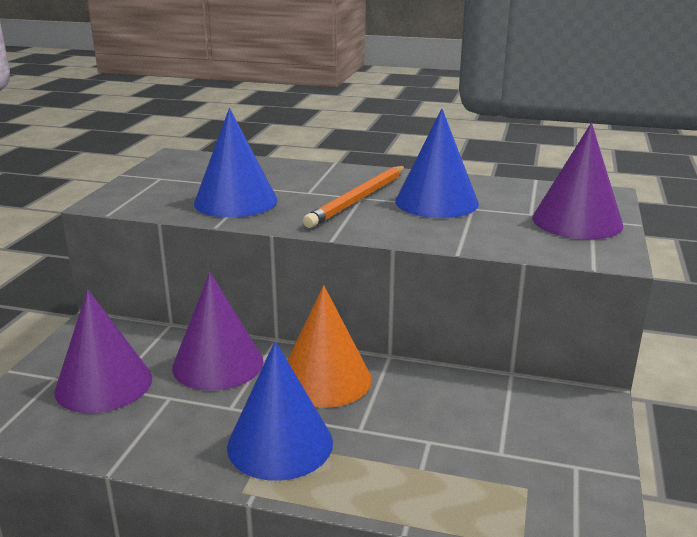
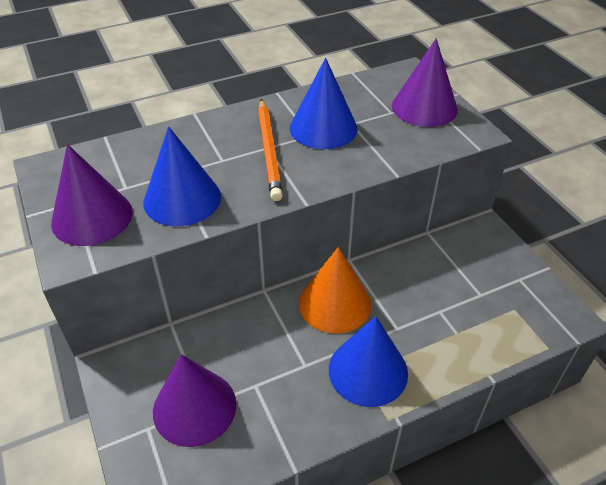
camera: 40 degrees left, 20 degrees up
(218, 364) = (252, 336): purple cone -> purple cone (92, 217)

